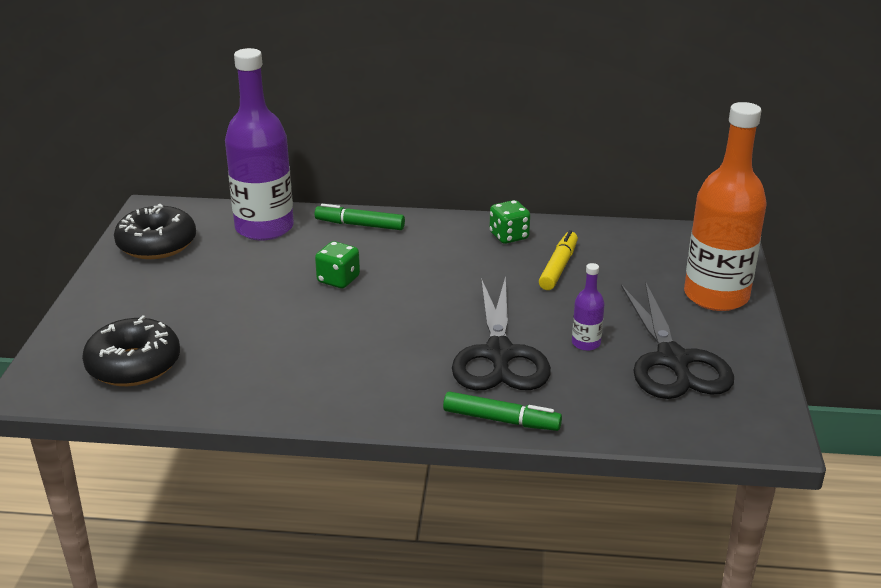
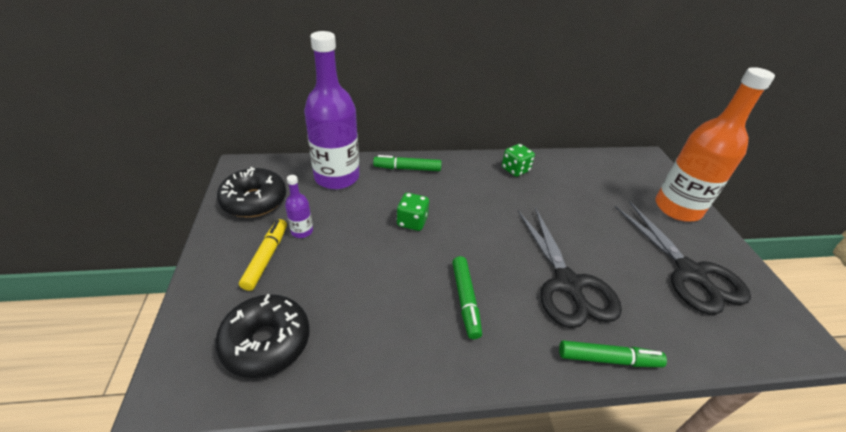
camera: 15 degrees left, 10 degrees up
(364, 355) = (465, 300): none -> green marker
(558, 267) = (563, 193): yellow marker -> yellow marker (266, 258)
(586, 343) = (622, 264): purple bottle -> purple bottle (302, 231)

